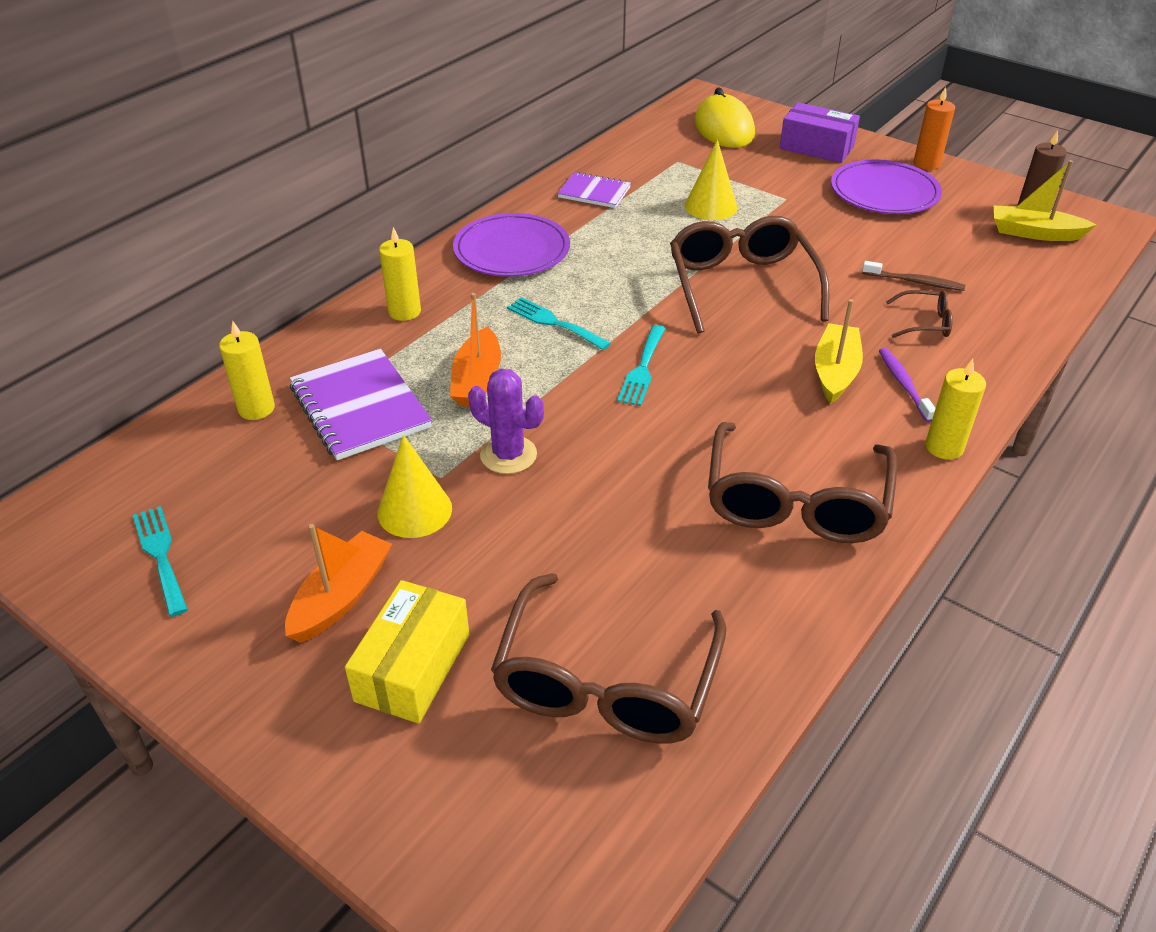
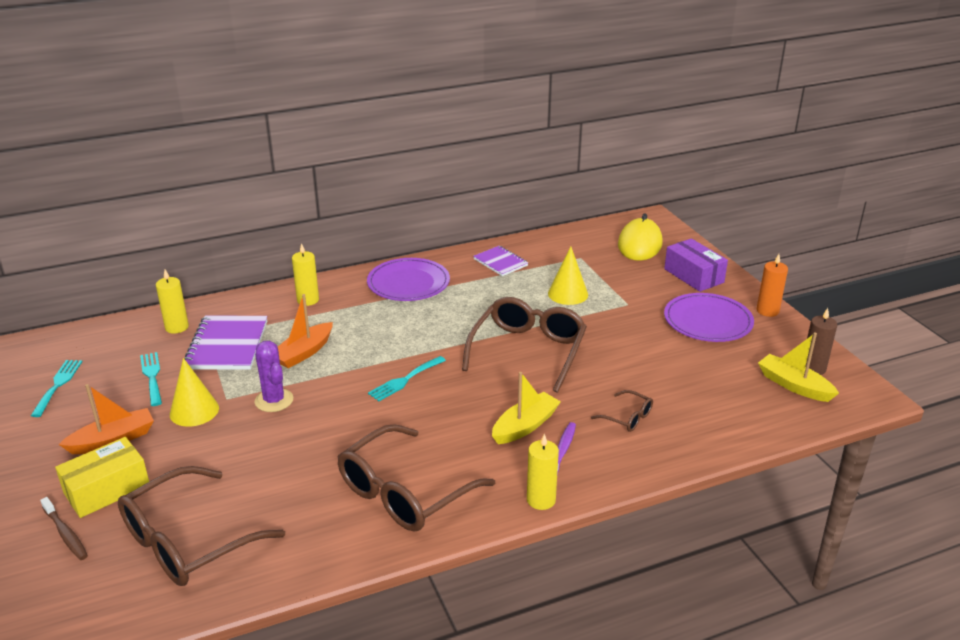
camera: 30 degrees right, 10 degrees down
(553, 323) = (384, 334): turquoise fork -> turquoise fork (152, 376)
(915, 282) = (654, 388): brown toothbrush -> brown toothbrush (66, 534)

